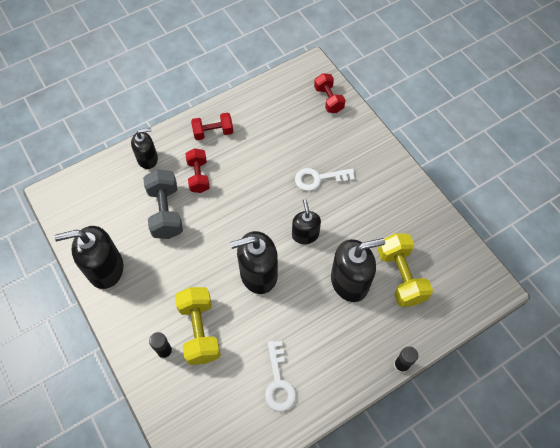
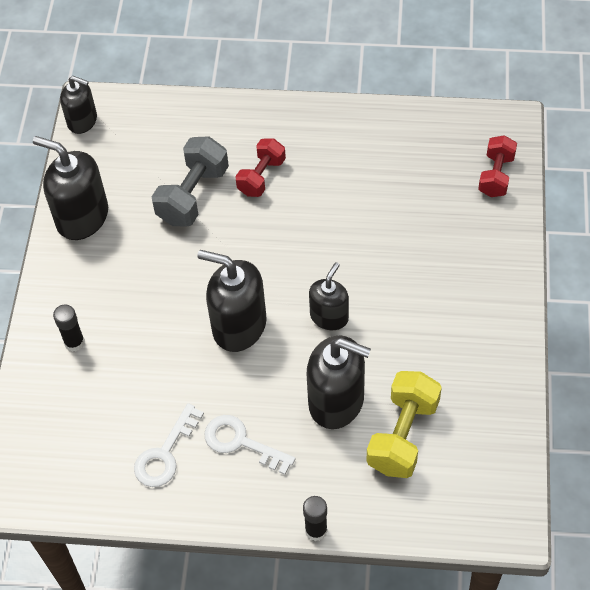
camera: 40 degrees right, 5 degrees down
(147, 159) = (220, 124): black soap dispenser -> black soap dispenser (82, 121)
(200, 330) = (127, 345): yellow dumbbell -> none
(213, 132) = (319, 135): red dumbbell -> none
(319, 179) = (401, 263): white key -> white key (241, 442)

